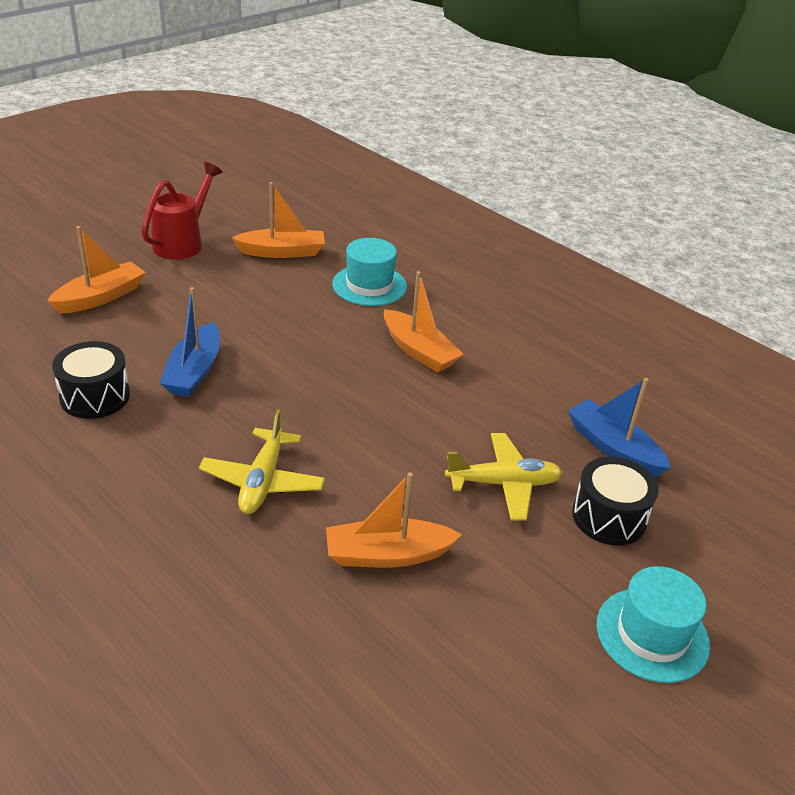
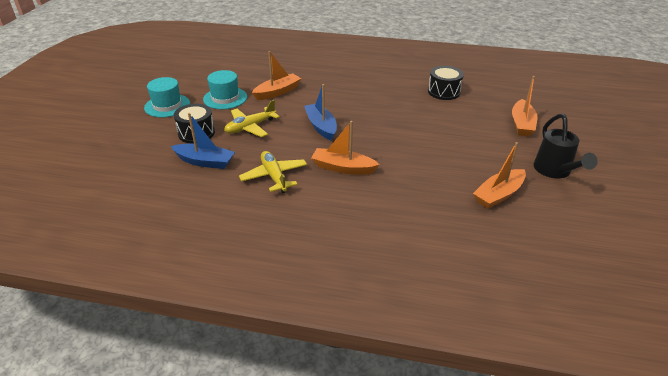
camera: 150 degrees right, 0 degrees up
(183, 242) = (555, 171): red watering can -> black watering can
(194, 371) = (426, 114): blue boat -> blue boat (321, 126)
(262, 481) = (344, 93): yellow plane -> yellow plane (274, 176)
(369, 285) = (418, 197): turquoise hat -> turquoise hat (225, 98)

